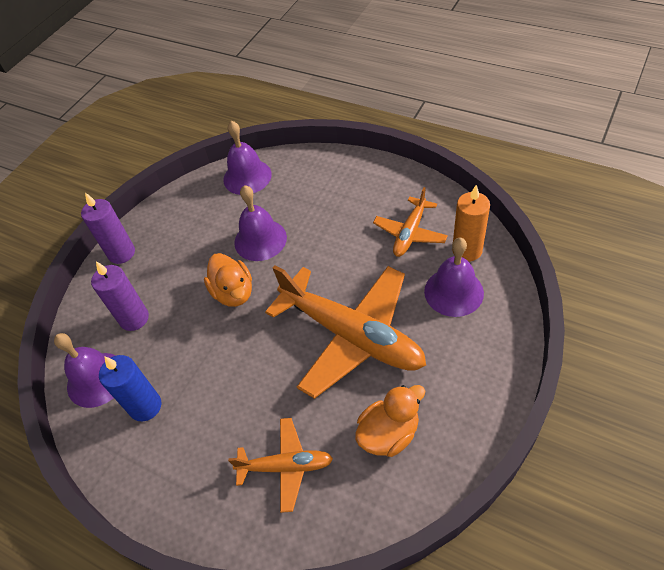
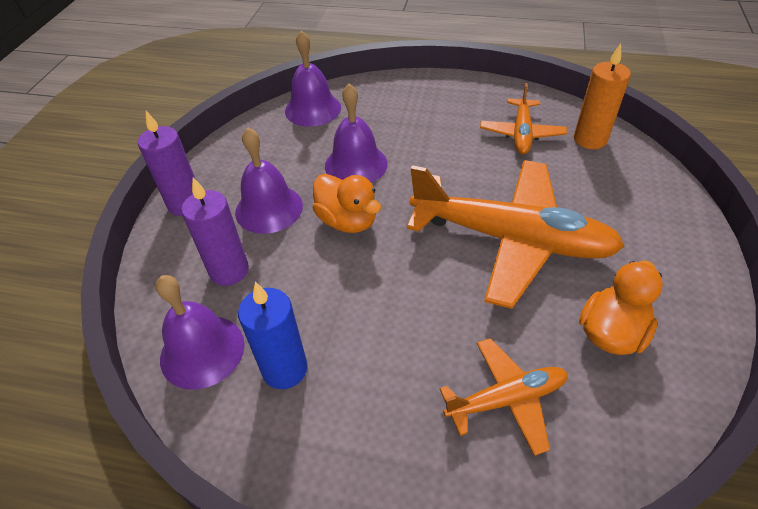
camera: 20 degrees left, 5 degrees down
(453, 292) = (599, 178): purple bell -> purple bell (269, 208)

